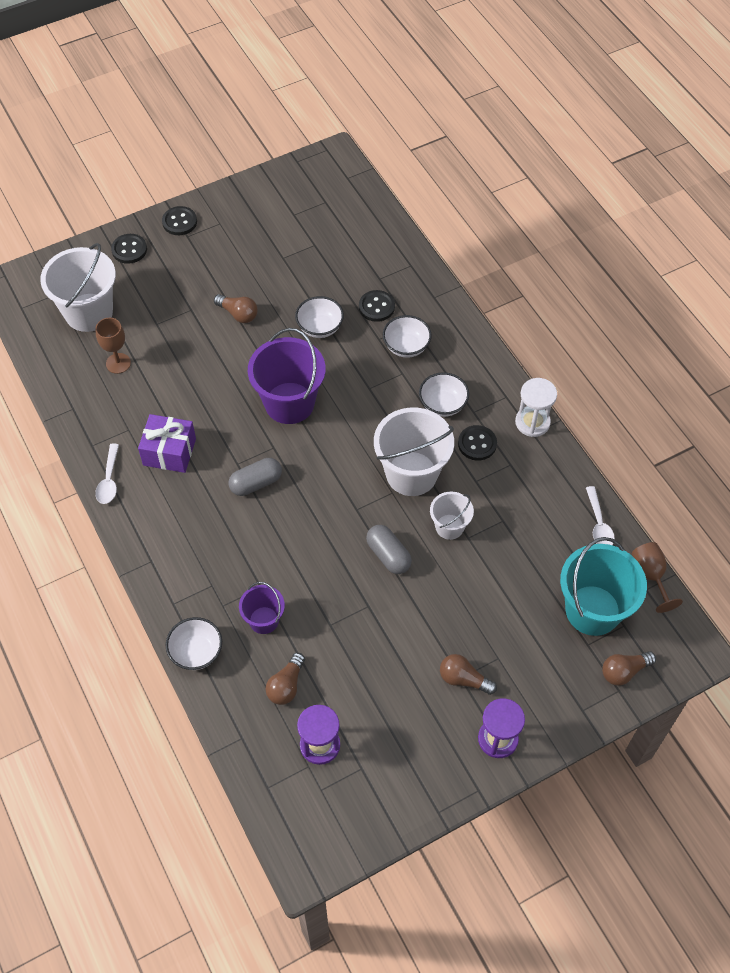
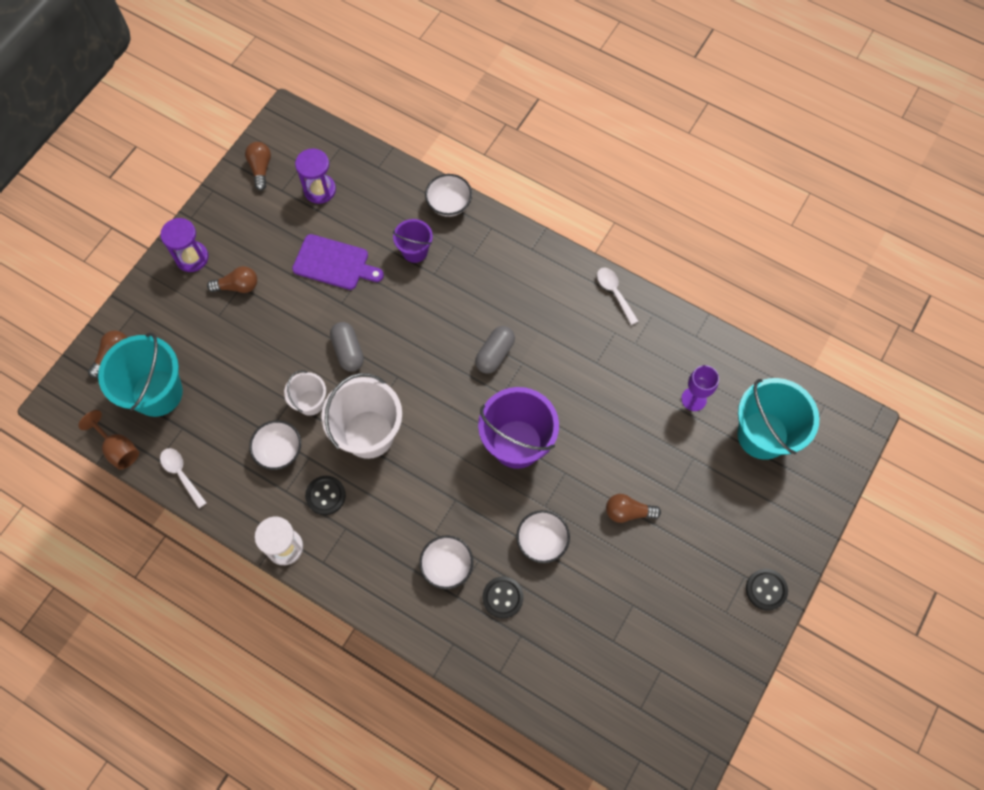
camera: 150 degrees right, 10 degrees up
(89, 312) = (762, 435): white bucket -> turquoise bucket
(118, 363) = (694, 399): brown goblet -> purple goblet
(129, 250) = (785, 526): black button -> none
(169, 452) = (585, 342): purple gift -> none
(286, 685) = (368, 215): brown light bulb -> brown light bulb (261, 168)
(352, 651) = (334, 263): none -> purple cutting board
(388, 555) = (348, 351): grey capsule -> grey capsule turned 45 degrees clockwise
(442, 404) = (378, 520): white bowl -> white bowl (279, 451)

